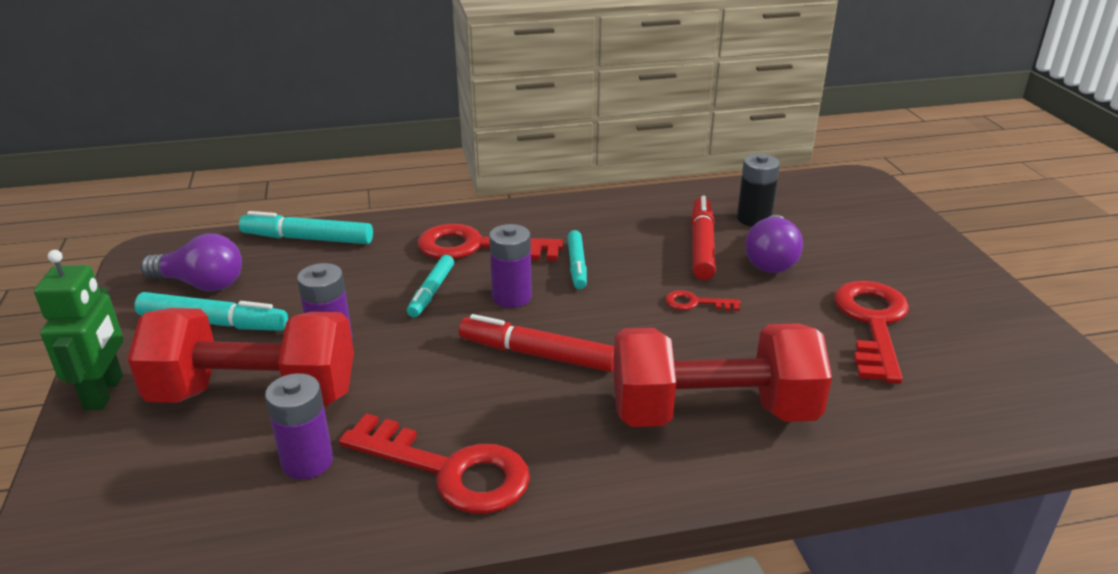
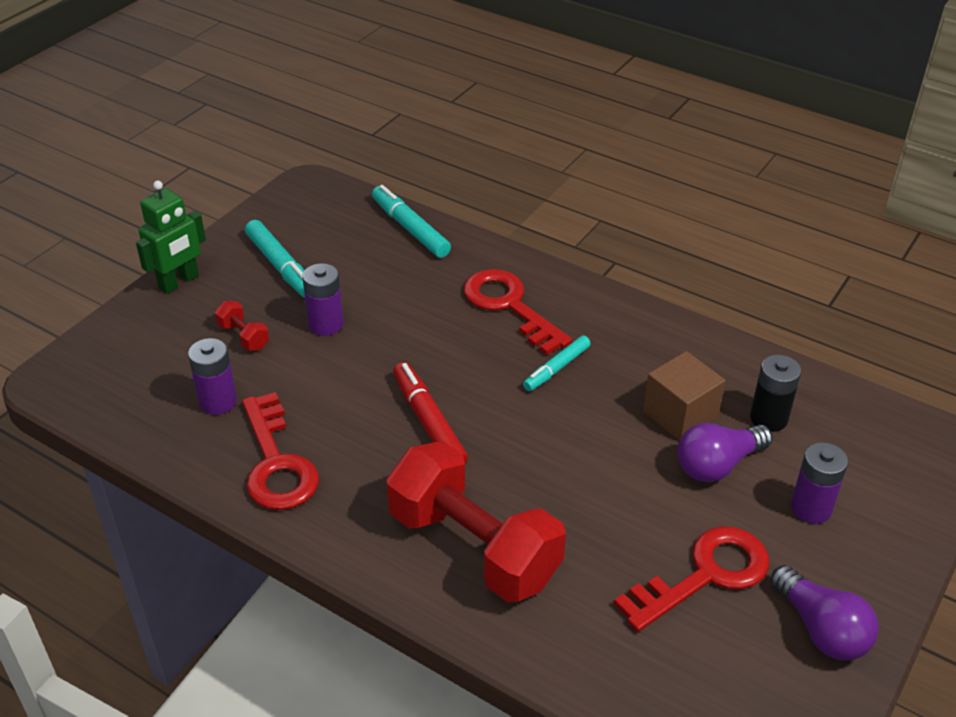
camera: 45 degrees right, 10 degrees up
(201, 284) = (307, 230): purple light bulb -> purple light bulb (821, 629)
(255, 395) = (243, 337): red dumbbell -> red dumbbell, size x0.40
(431, 292) = (429, 326): turquoise marker -> none
(511, 297) = (474, 365): purple battery -> purple battery (811, 508)
(695, 303) = (594, 459): red key -> none
(702, 246) = (680, 414): red marker -> brown cube

